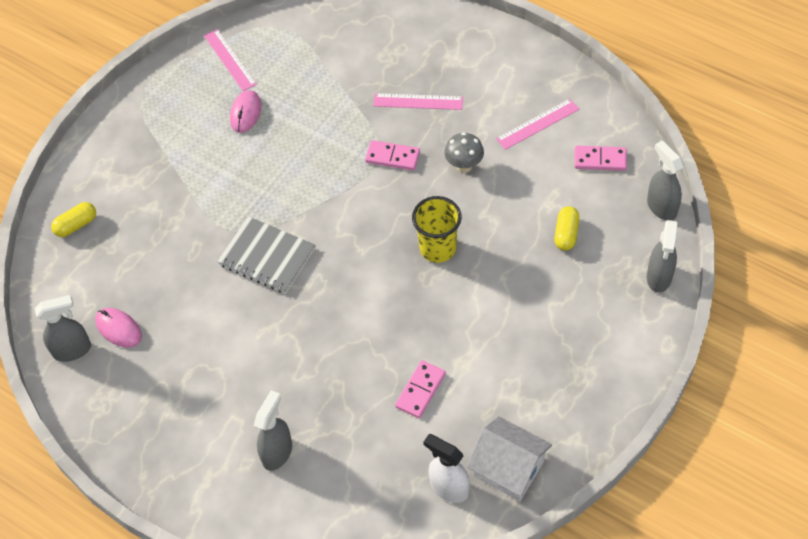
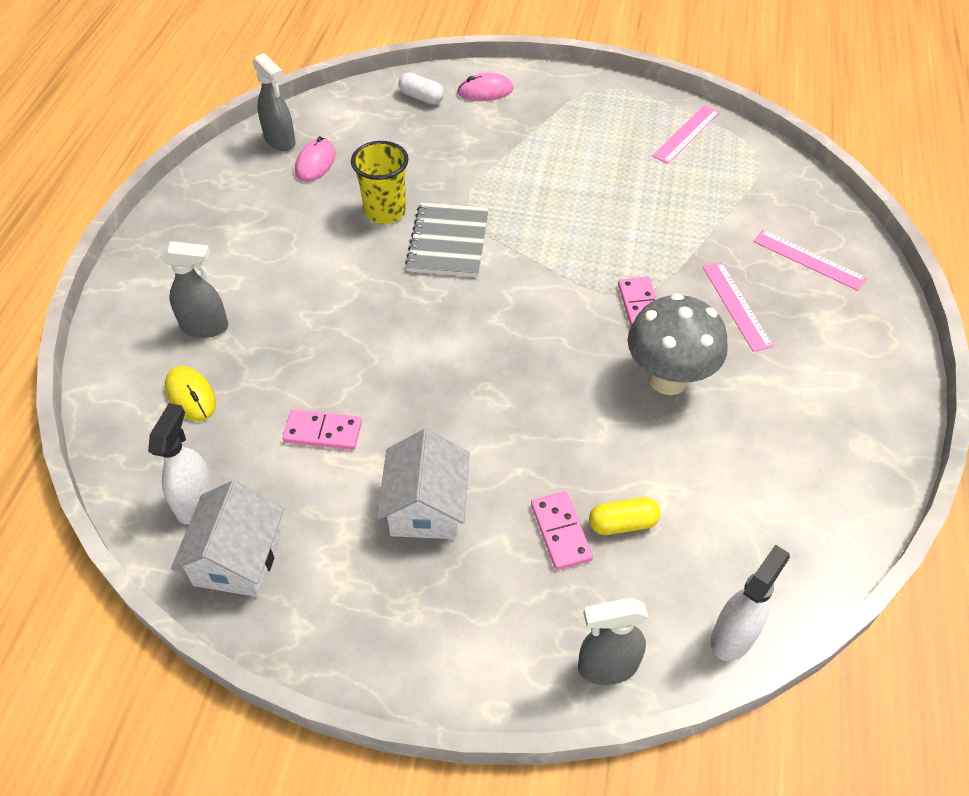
camera: 65 degrees right, 5 degrees down
(76, 225) = (421, 97): yellow capsule -> white capsule
(245, 113) = (624, 167): pink mouse -> pink mouse (485, 91)
(346, 475) = (191, 395): none -> yellow mouse
(437, 248) = (531, 389): yellow cup -> yellow cup (385, 211)
(464, 166) = (668, 379): grey mushroom -> grey mushroom, size x1.77
(510, 341) = (426, 506): none -> white house
(537, 124) = (783, 439): pink ruler -> pink ruler (809, 259)
(600, 160) = (769, 531): pink domino -> pink domino (561, 532)
(661, 207) = (733, 636): grey spray bottle -> white spray bottle

